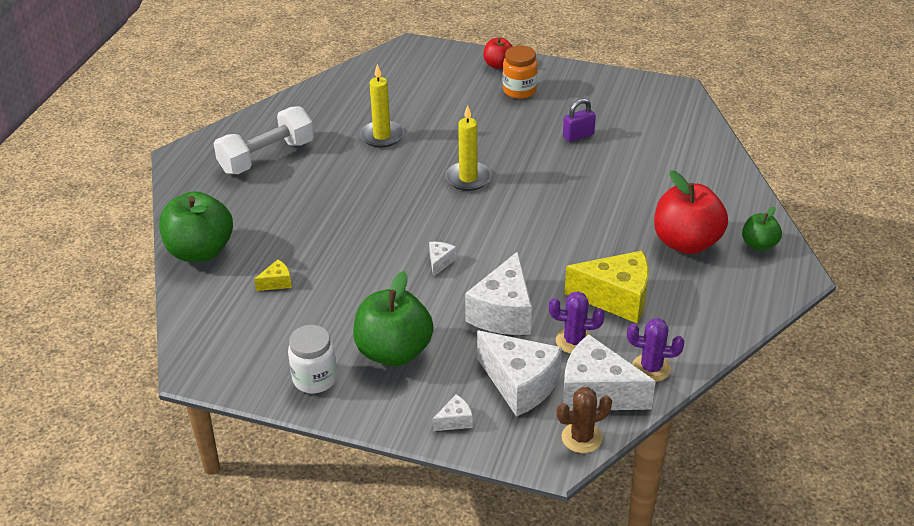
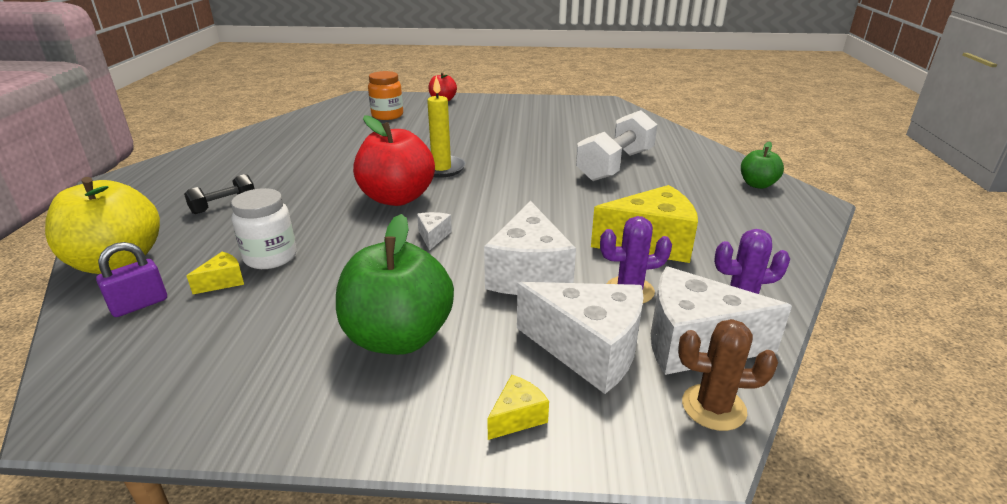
camera: 15 degrees left, 10 degrees down
(200, 251) = (117, 262): green apple -> yellow apple
(267, 157) = (216, 174): white dumbbell -> white dumbbell (615, 165)
(275, 199) = (224, 205): none -> black dumbbell
(315, 379) = (282, 393): white jar -> white jar (270, 257)
(382, 136) = (343, 149): yellow candle -> none
(455, 421) = (517, 417): white cheese -> yellow cheese
(519, 90) = (468, 112): orange jar -> orange jar (387, 115)
(578, 136) = (536, 133): purple padlock -> purple padlock (139, 304)
(581, 438) = (713, 407): brown cactus -> brown cactus turned 45 degrees clockwise
(686, 242) = (688, 191): red apple -> red apple (397, 198)

